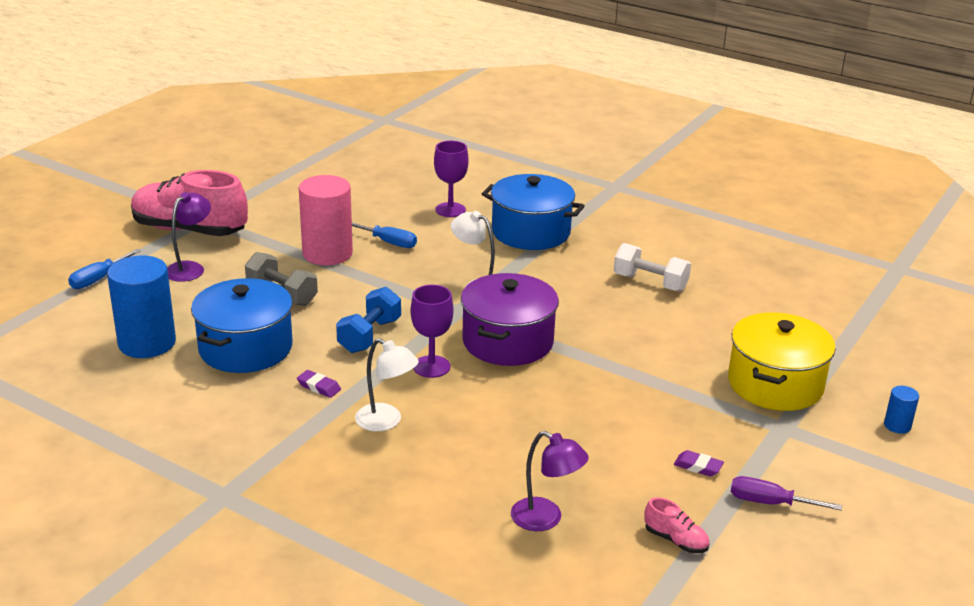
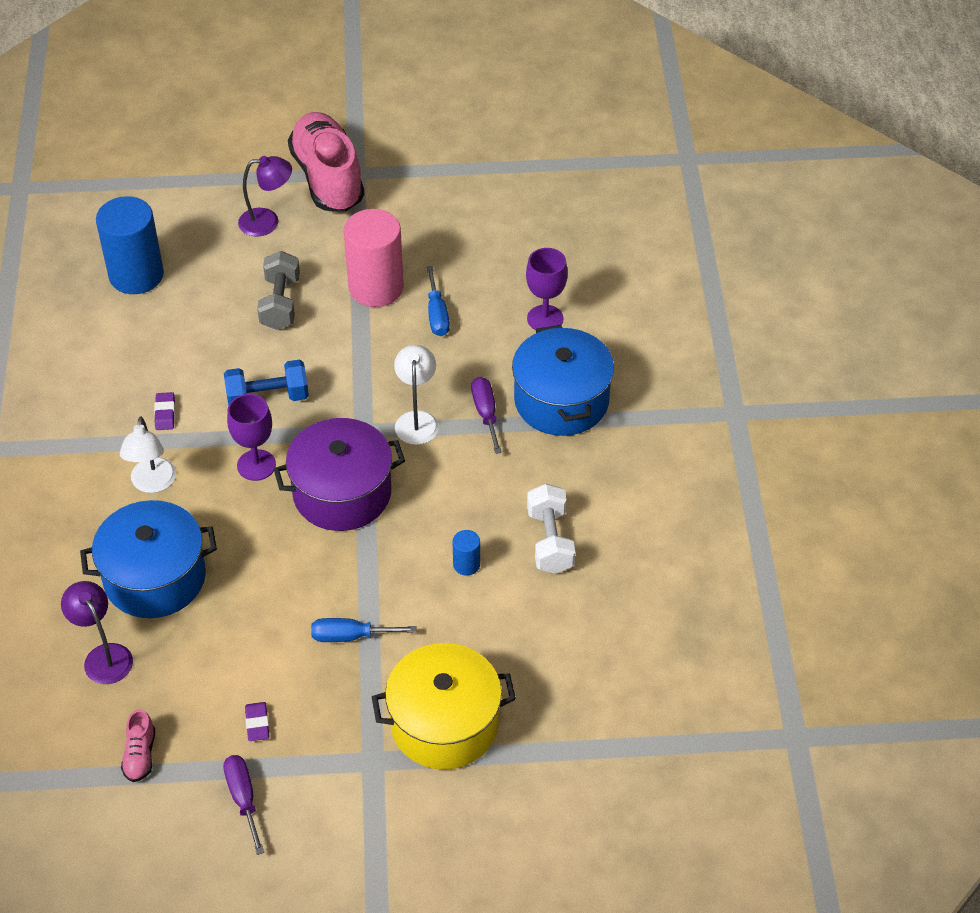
camera: 55 degrees right, 20 degrees up
(98, 279) = (199, 182): blue screwdriver -> blue screwdriver (350, 636)
(245, 348) = (180, 335): blue pot -> blue pot (155, 577)
(506, 261) = (486, 413): none -> purple screwdriver
(546, 519) = (103, 656): purple lamp -> purple lamp turned 150 degrees clockwise
(897, 425) = (453, 851): blue cylinder -> blue cylinder (466, 564)

